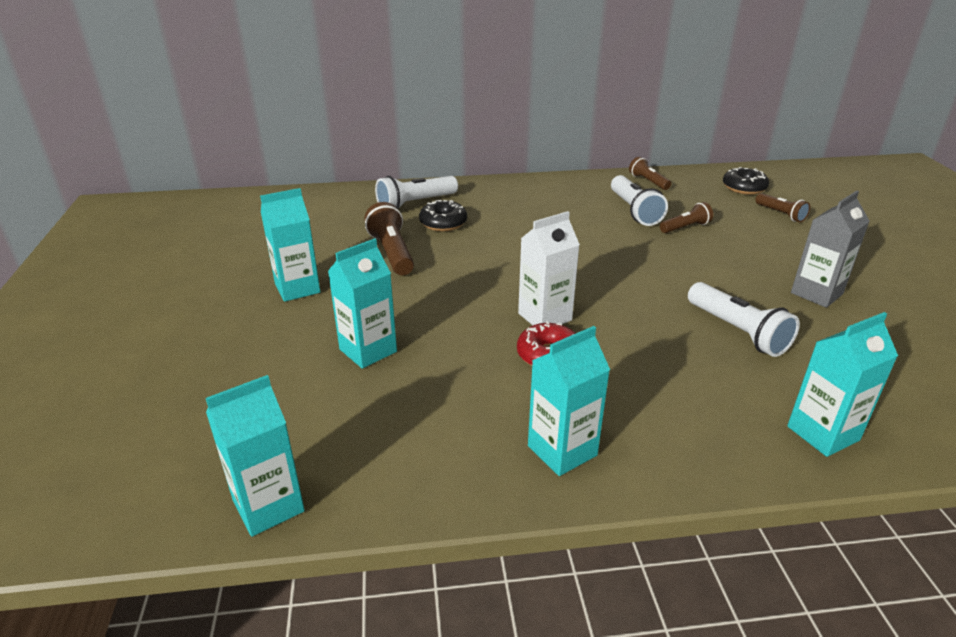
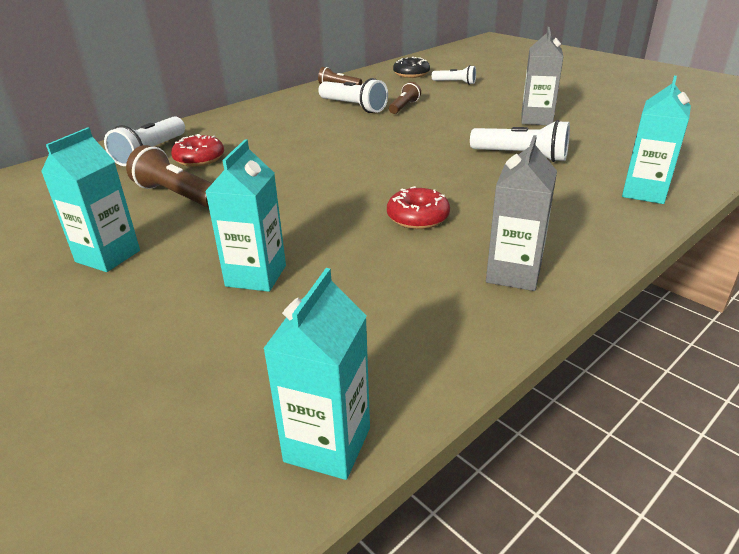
camera: 35 degrees left, 0 degrees up
(443, 223) = (199, 159): black donut -> red donut
(545, 317) = (379, 194): white carton -> none
(562, 450) = (513, 274): turquoise carton -> grey carton
(781, 214) = (455, 83): brown flashlight -> white flashlight

